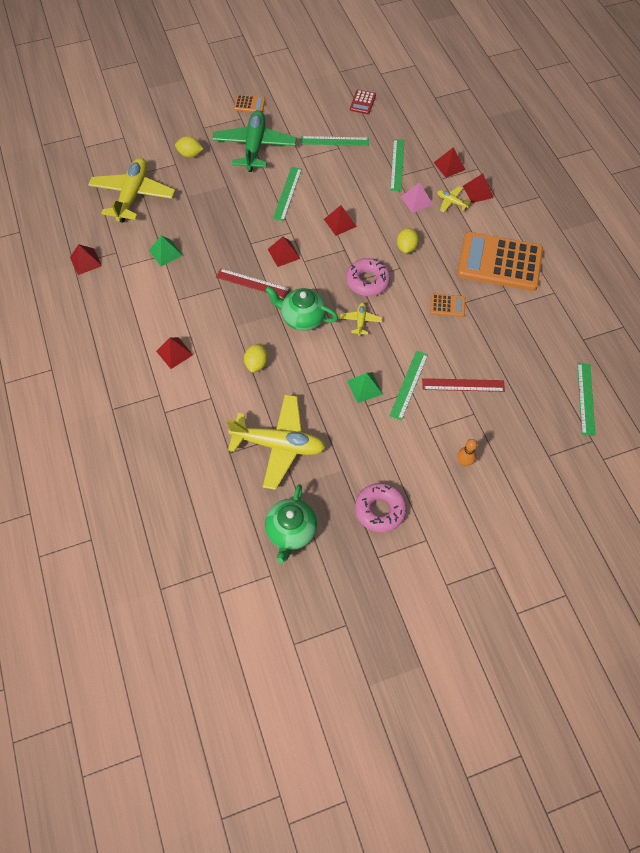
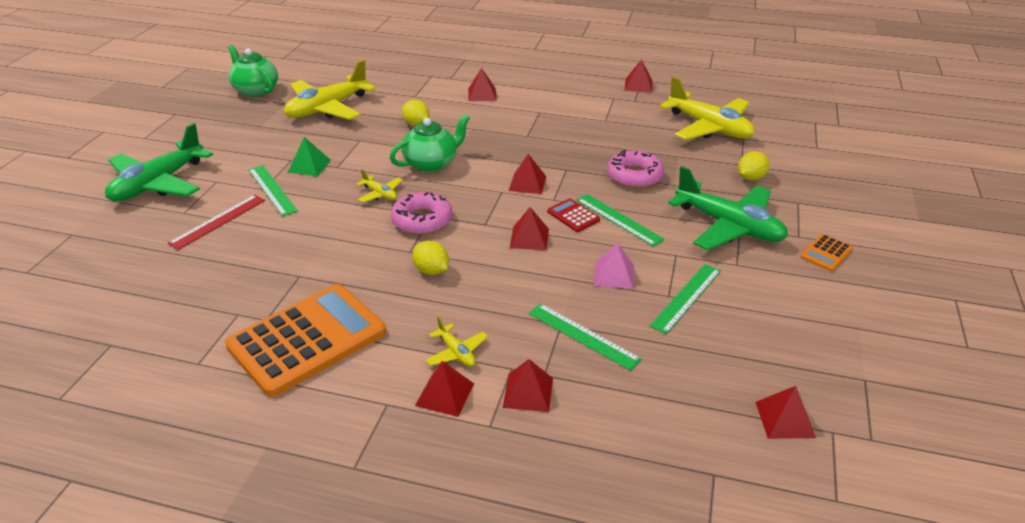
camera: 125 degrees right, 25 degrees down
(165, 252) = (606, 122): green pyramid -> none
(253, 283) = (510, 153): red ruler -> none
(363, 102) = (759, 368): red calculator -> red calculator (573, 216)
(380, 510) = (202, 128): pink donut -> pink donut (634, 176)
(387, 87) = (784, 419): none -> red pyramid
(416, 200) = (496, 319): pink pyramid -> pink pyramid (614, 275)
(447, 305) = (314, 260): orange calculator -> none
(451, 202) = (456, 352): yellow plane -> yellow plane turned 75 degrees clockwise
(464, 462) = (158, 184): orange bowling pin -> green plane
(586, 398) = (61, 296): green ruler -> none

